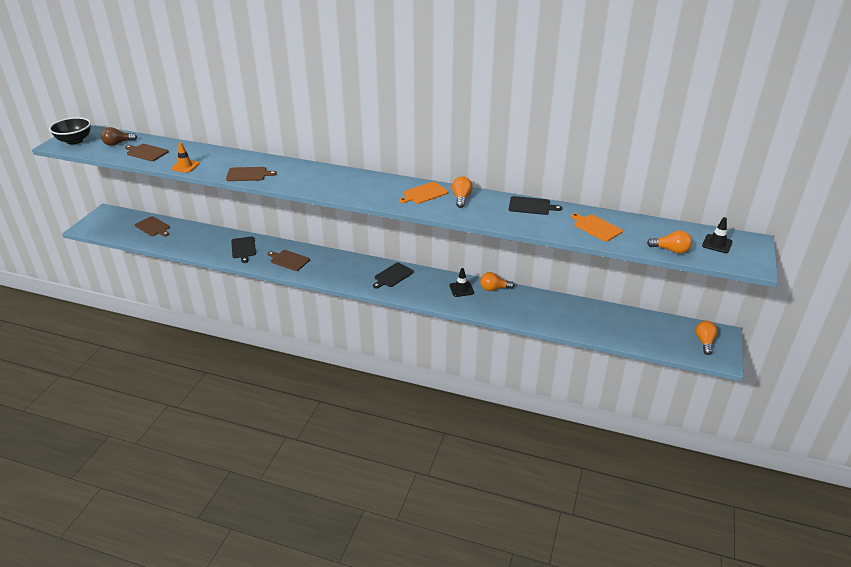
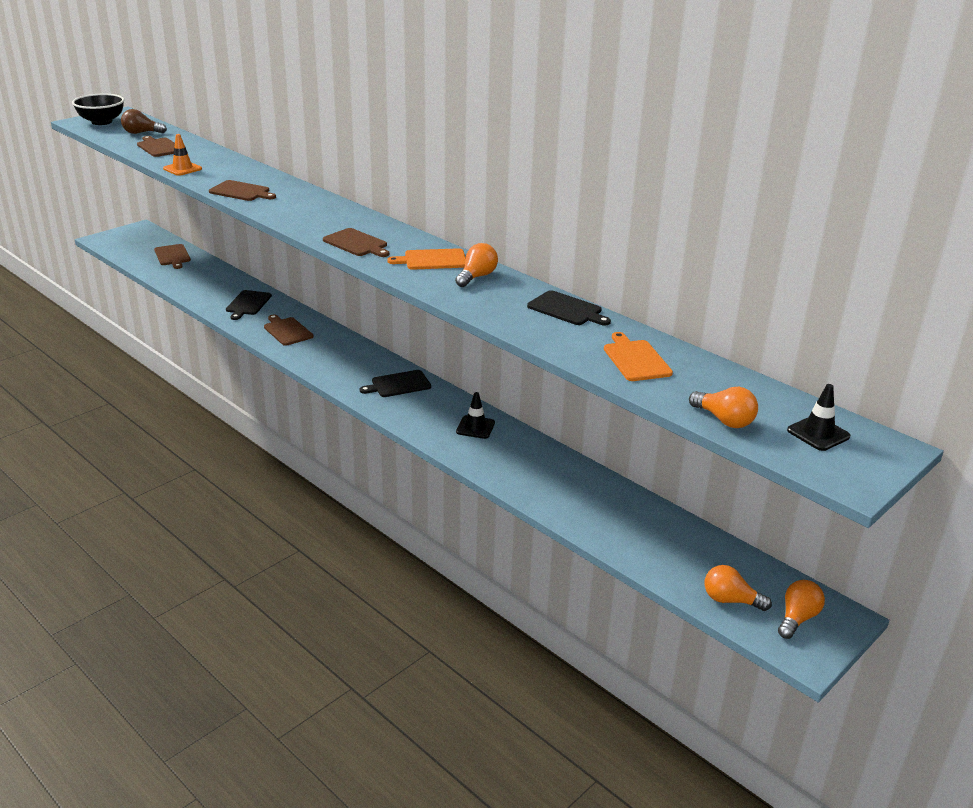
camera: 25 degrees right, 5 degrees down
(367, 194) = (356, 243): none -> brown cutting board
(494, 288) = (523, 440): orange light bulb -> orange light bulb (730, 600)

